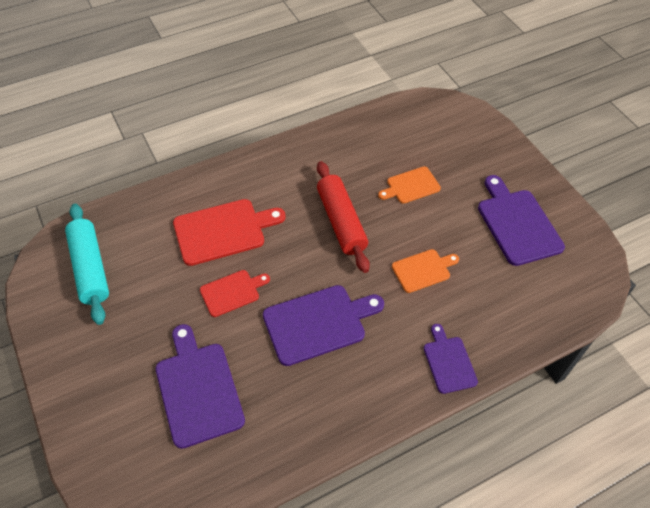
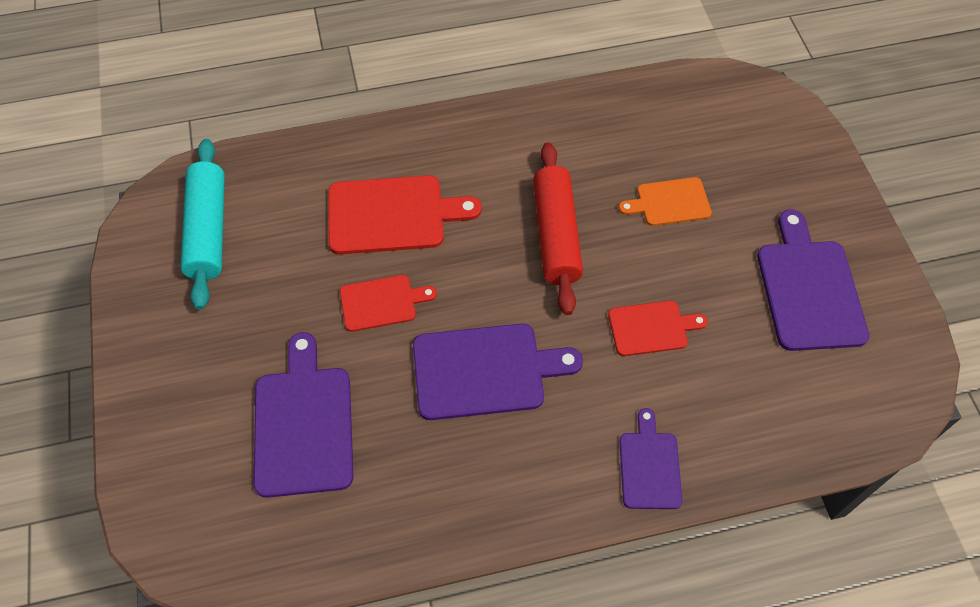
camera: 15 degrees right, 5 degrees up
(423, 270) = (651, 328): orange cutting board -> red cutting board

